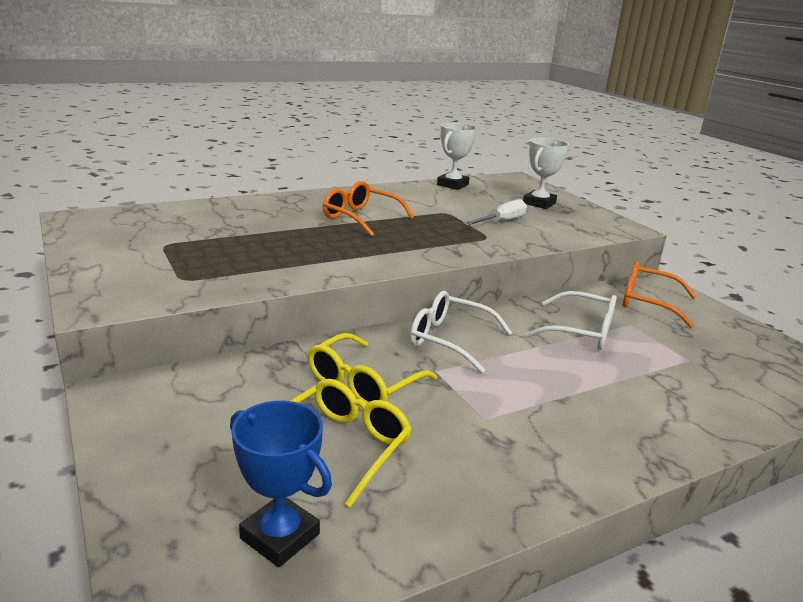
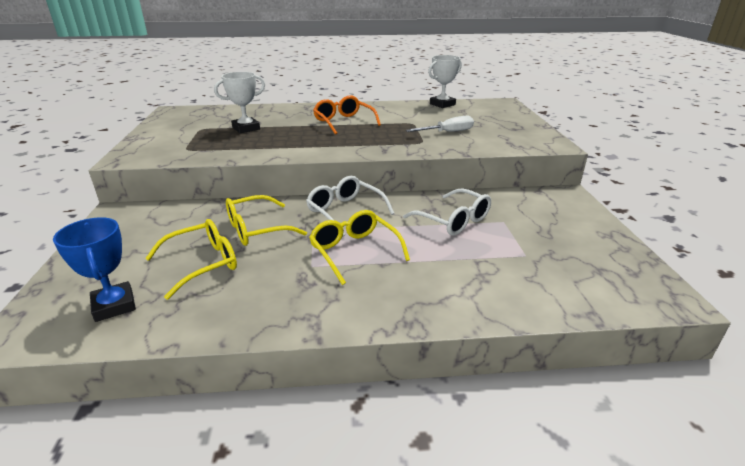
camera: 25 degrees right, 5 degrees up
(514, 390) = (354, 251): none -> yellow glasses
(539, 203) = (498, 121): white trophy -> white trophy (246, 128)
(647, 302) = (538, 207): orange glasses -> none

